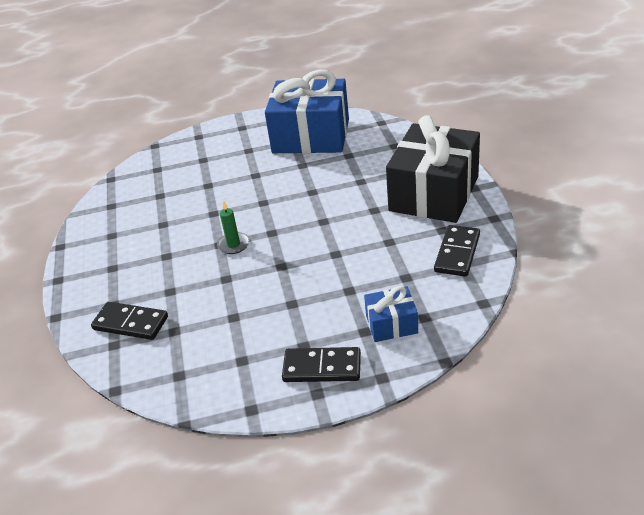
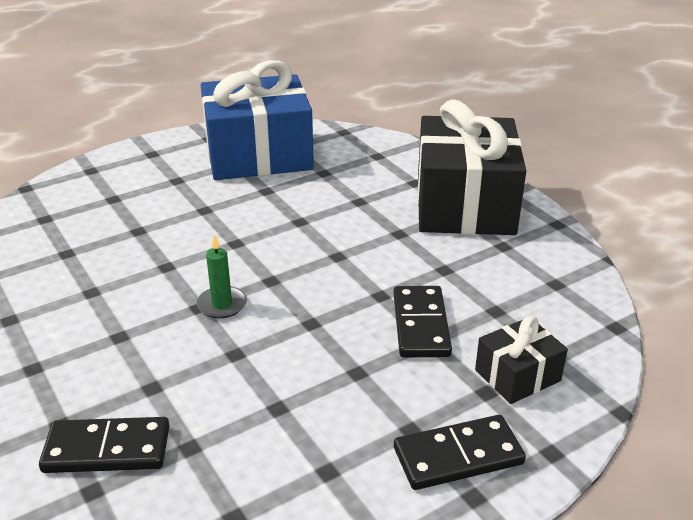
camera: 25 degrees left, 5 degrees down
(391, 324) = (517, 375): blue gift -> black gift
(457, 253) = (541, 271): black domino -> black domino (420, 325)

